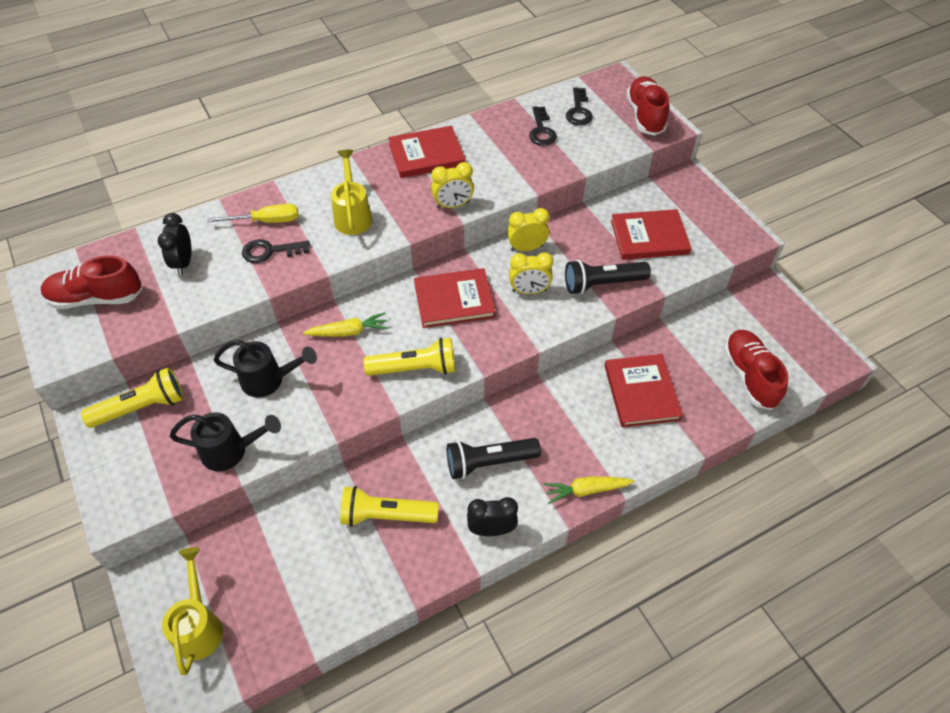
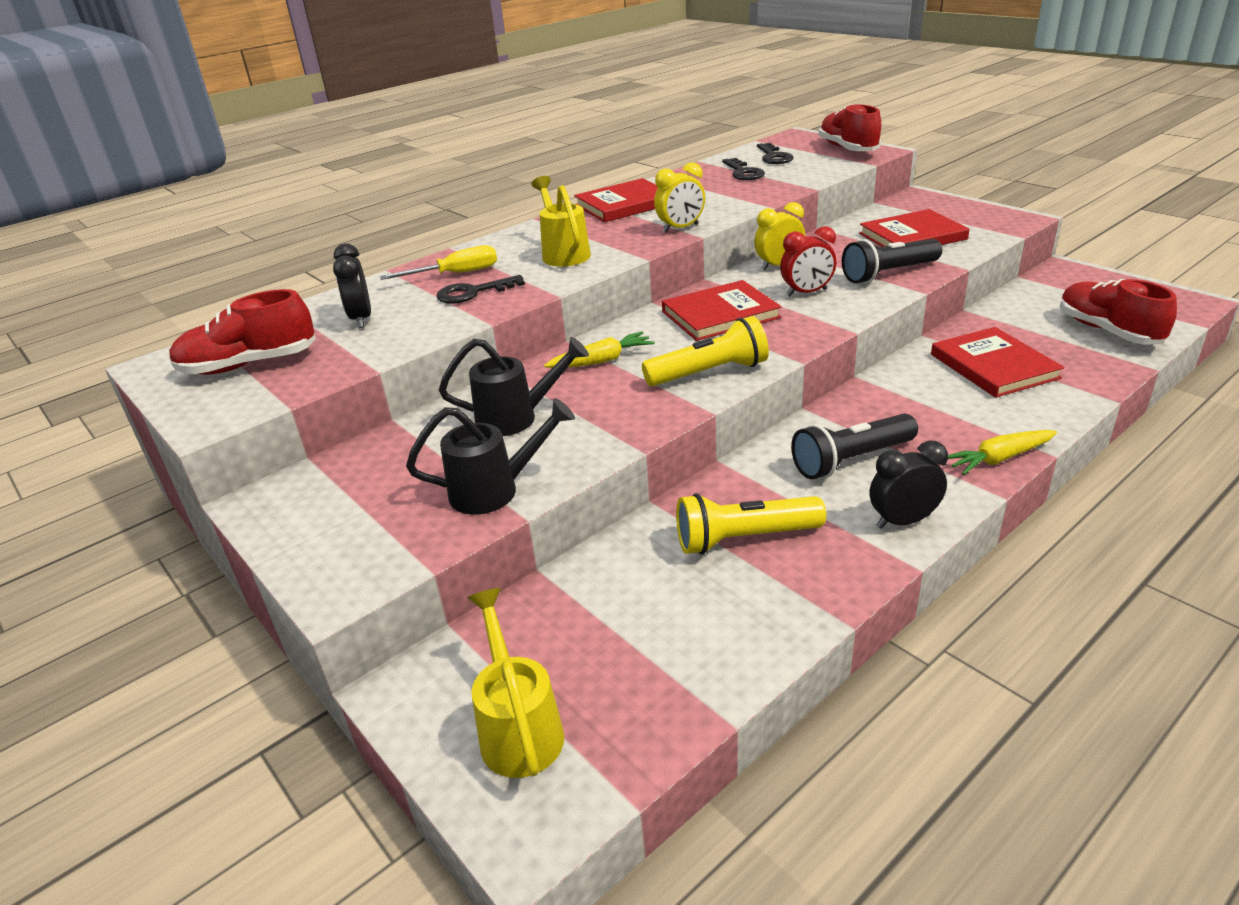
camera: 10 degrees left, 20 degrees down
(141, 407) = (340, 476): yellow flashlight -> none
(529, 291) = (806, 293): yellow clock -> red clock

